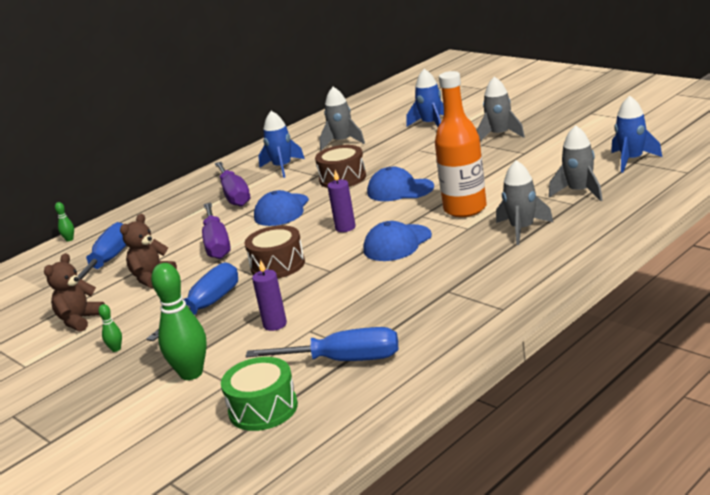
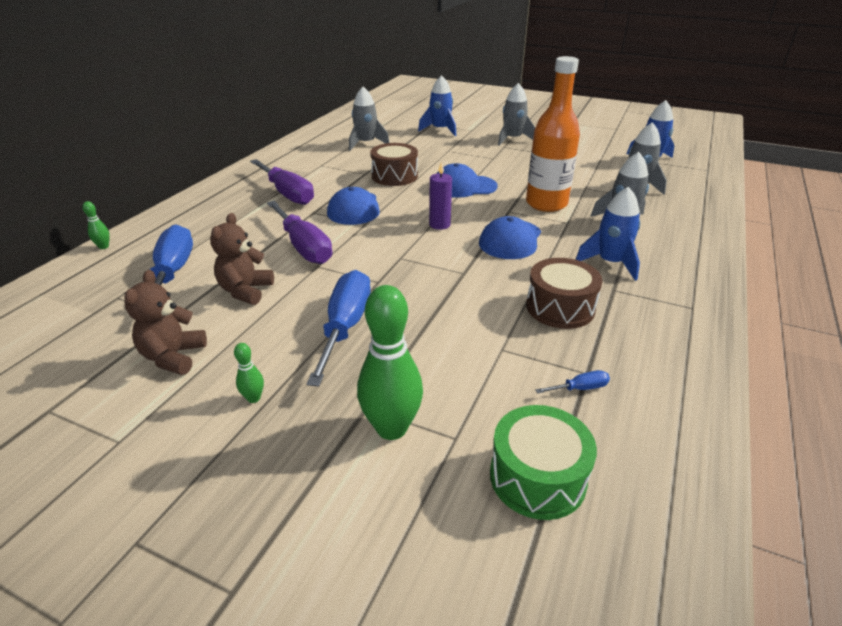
camera: 25 degrees left, 10 degrees up
(275, 324) = (452, 344): purple candle -> none
(277, 265) = (396, 268): brown drum -> brown drum (560, 307)
(282, 167) = (321, 166): blue rocket -> blue rocket (610, 263)
(343, 360) = (580, 388): blue screwdriver -> blue screwdriver, size x0.41

